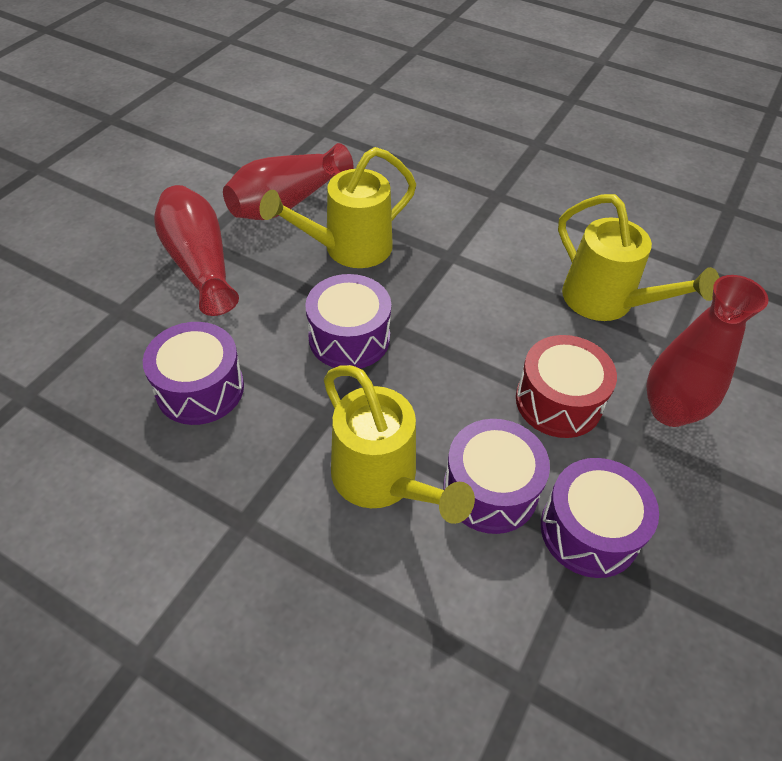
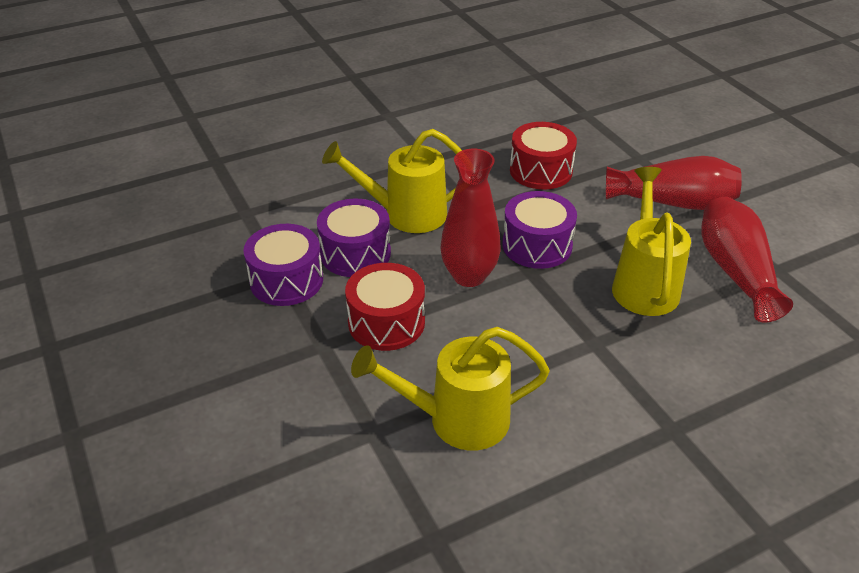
camera: 125 degrees right, 10 degrees down
(200, 388) = (541, 171): purple drum -> red drum
(670, 410) = (319, 381): red vase -> red vase (469, 276)

